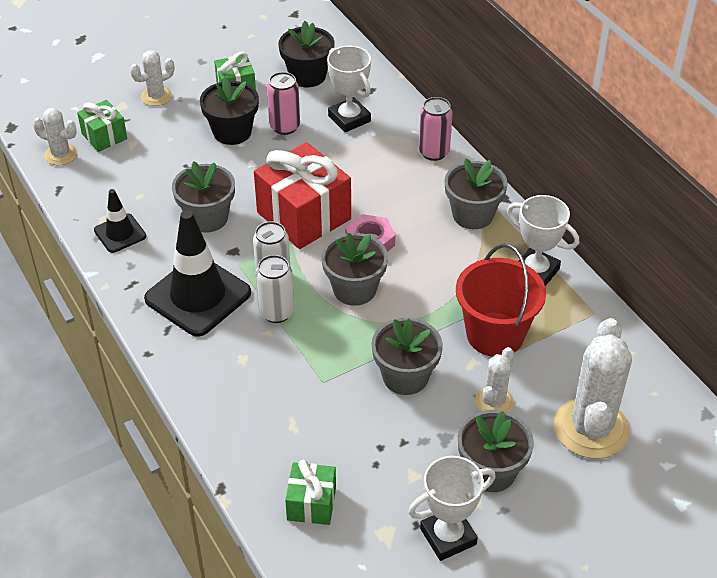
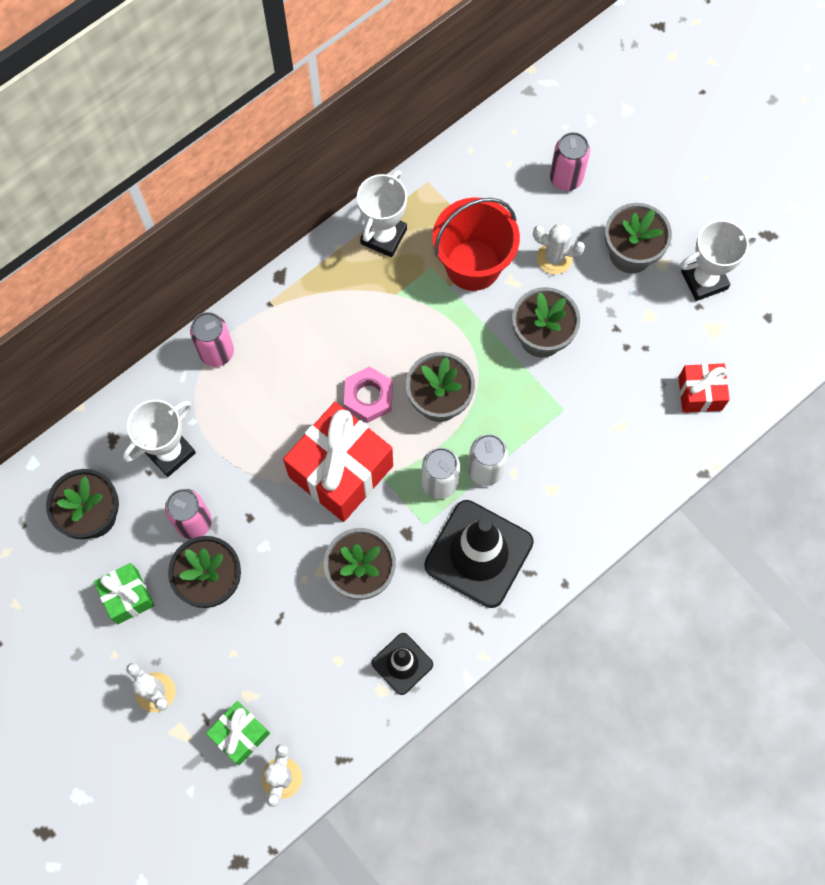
camera: 100 degrees left, 25 degrees up
(311, 503) = (700, 393): green gift -> red gift
(448, 536) = (704, 280): white trophy -> white trophy turned 75 degrees counterclockwise
(472, 215) = (311, 302): grey flower pot -> none
(591, 428) = (566, 178): white cactus -> pink can

